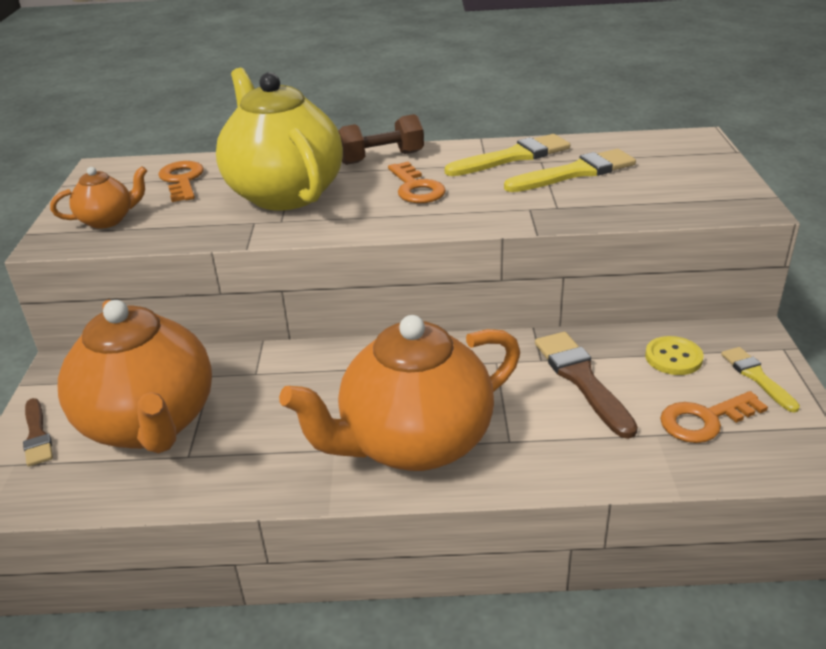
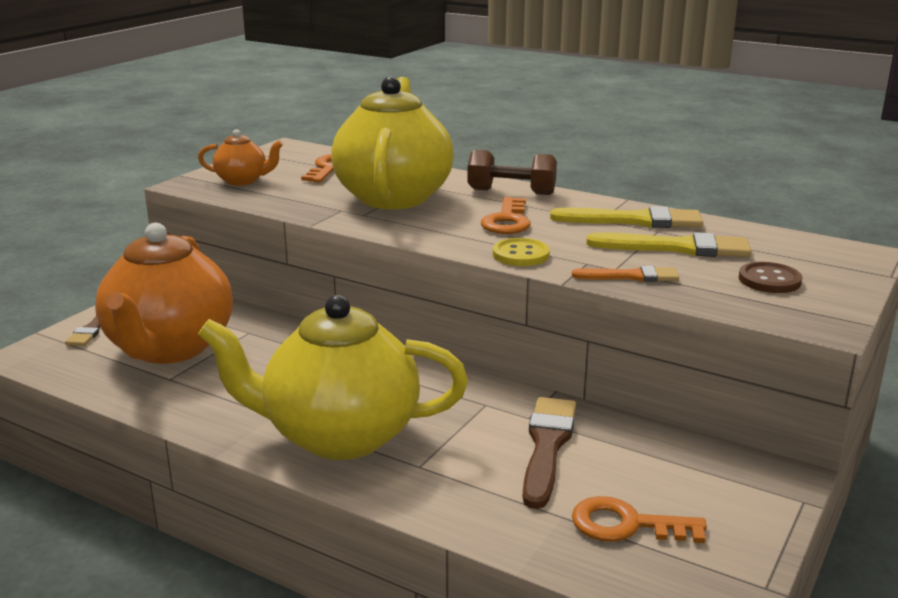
camera: 30 degrees right, 10 degrees down
(414, 443) = (339, 436): orange teapot -> yellow teapot
(577, 210) = (630, 276): none -> orange brush
(671, 181) = (769, 280): none -> brown button
(673, 357) = (665, 463): yellow button -> yellow button (520, 254)
(757, 377) = (735, 513): yellow brush -> none

